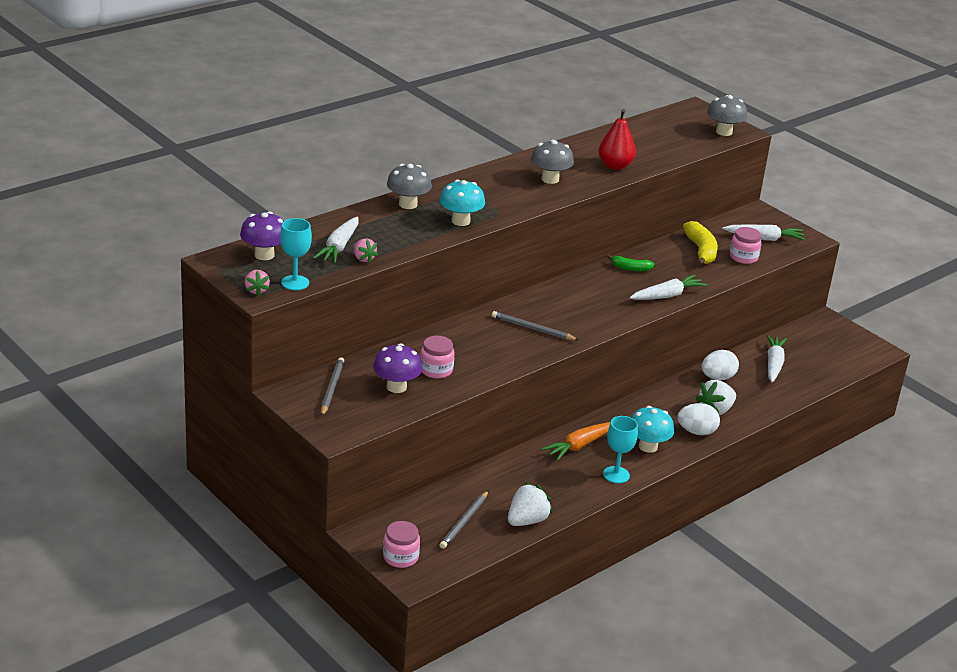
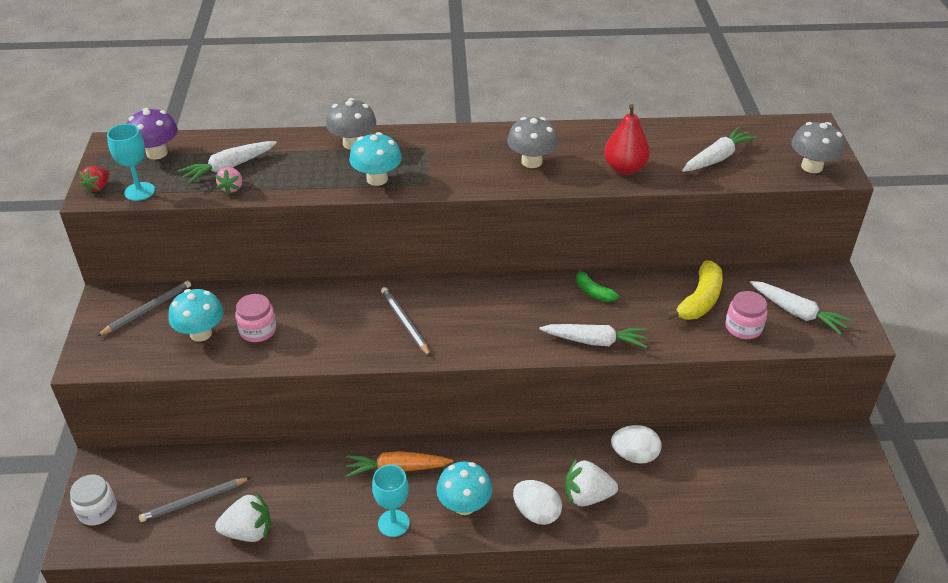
camera: 40 degrees right, 10 degrees up
(256, 290) = (98, 187): pink strawberry -> red strawberry
(396, 387) = (201, 333): purple mushroom -> turquoise mushroom
(400, 557) = (97, 510): pink jar -> white jar
(773, 364) = (720, 468): white carrot -> white carrot (717, 158)

